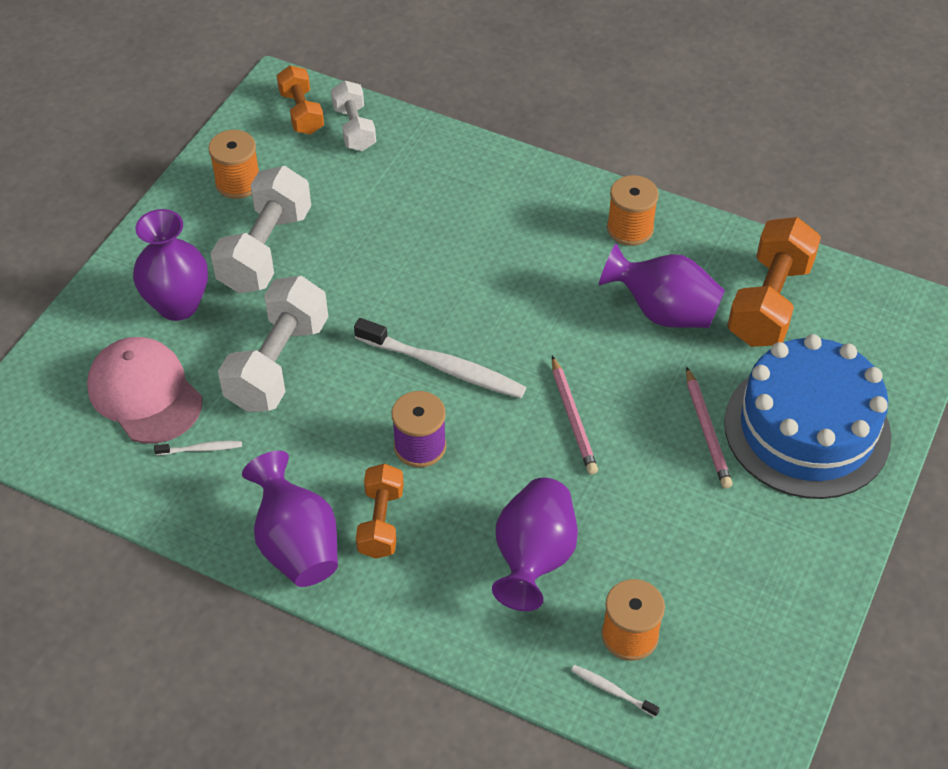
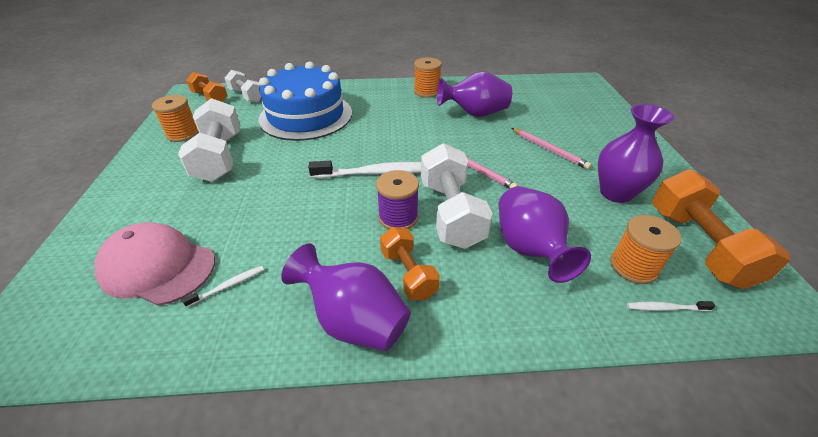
camera: 30 degrees left, 10 degrees down
(178, 305) = (165, 204): purple vase -> purple vase (616, 193)
(278, 363) = (263, 209): white dumbbell -> white dumbbell (451, 213)
(769, 302) = (518, 96): orange dumbbell -> orange dumbbell (698, 245)
(807, 429) = (592, 133): blue cake -> blue cake (306, 116)

